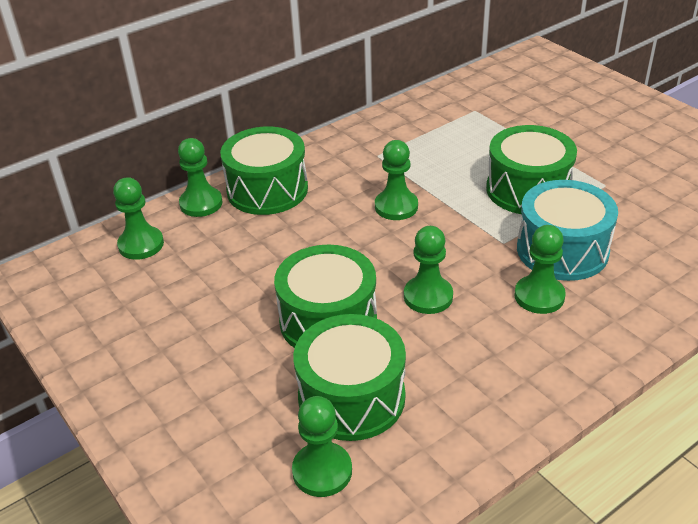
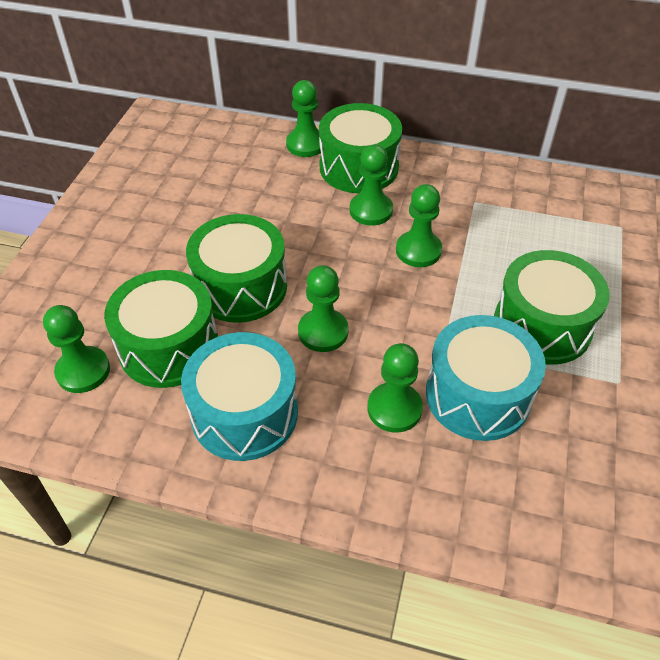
camera: 50 degrees right, 10 degrees up
(141, 244) = (232, 144): green pawn -> green pawn (371, 210)
(471, 381) = (244, 413): none -> turquoise drum

